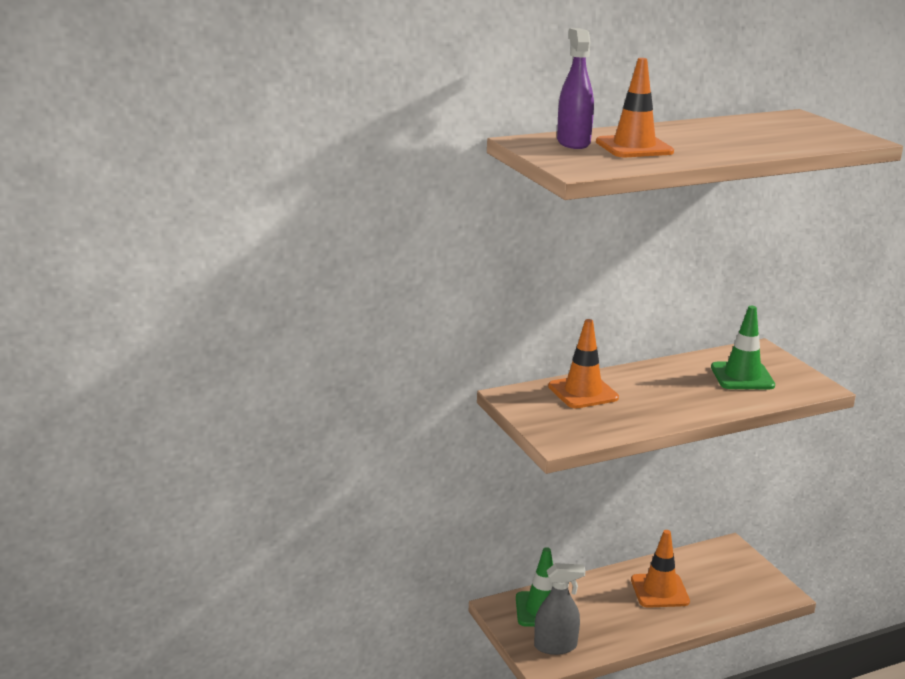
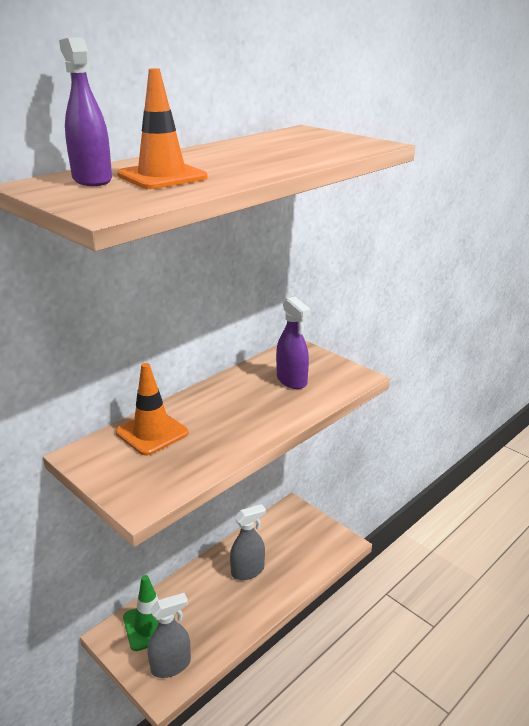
camera: 20 degrees left, 5 degrees up
(659, 591) = (248, 571): orange traffic cone -> grey spray bottle
(742, 376) = (291, 380): green traffic cone -> purple spray bottle

